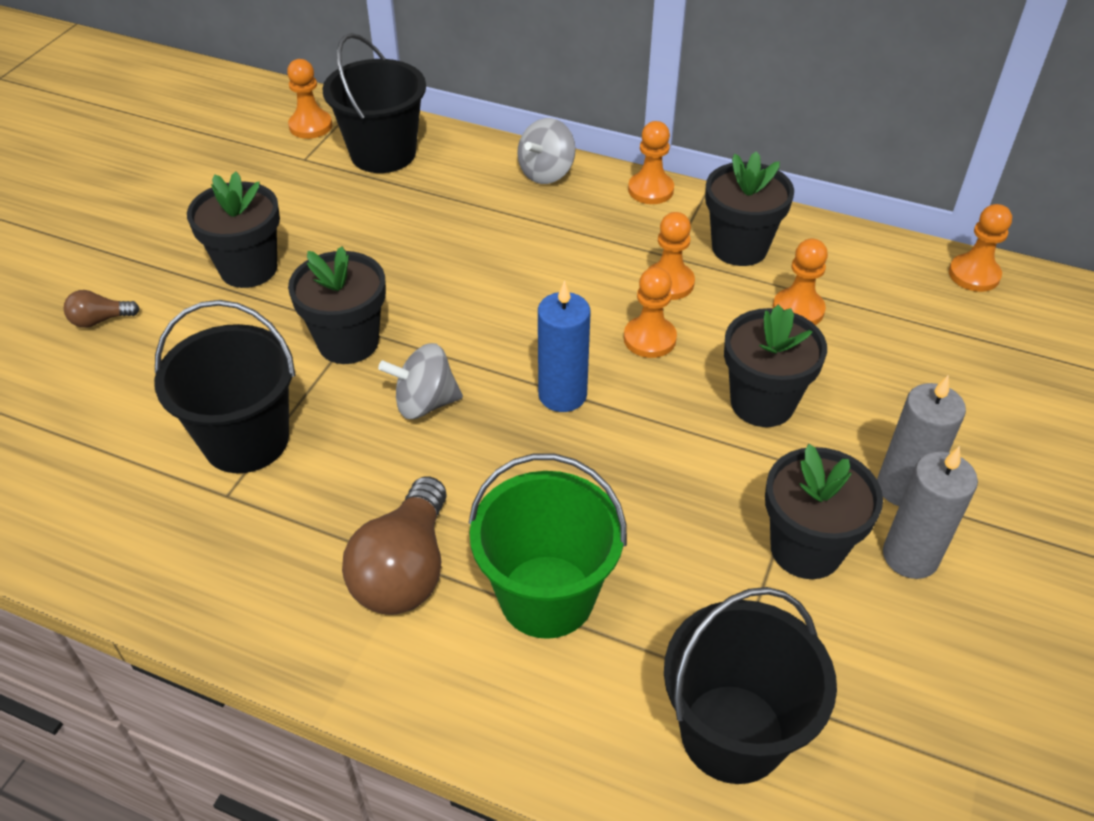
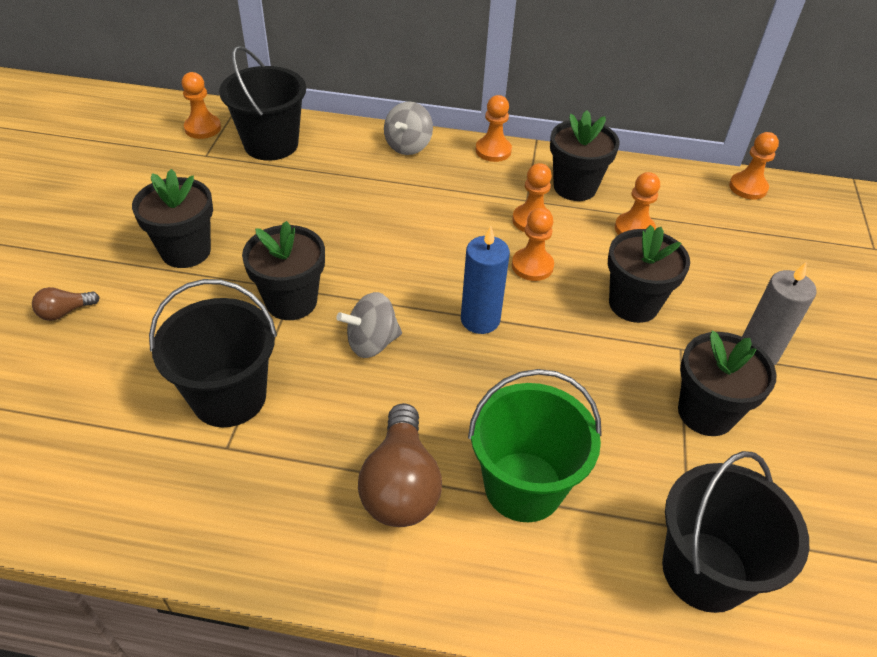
camera: 15 degrees left, 0 degrees up
(910, 556) = (782, 405): grey candle -> none

